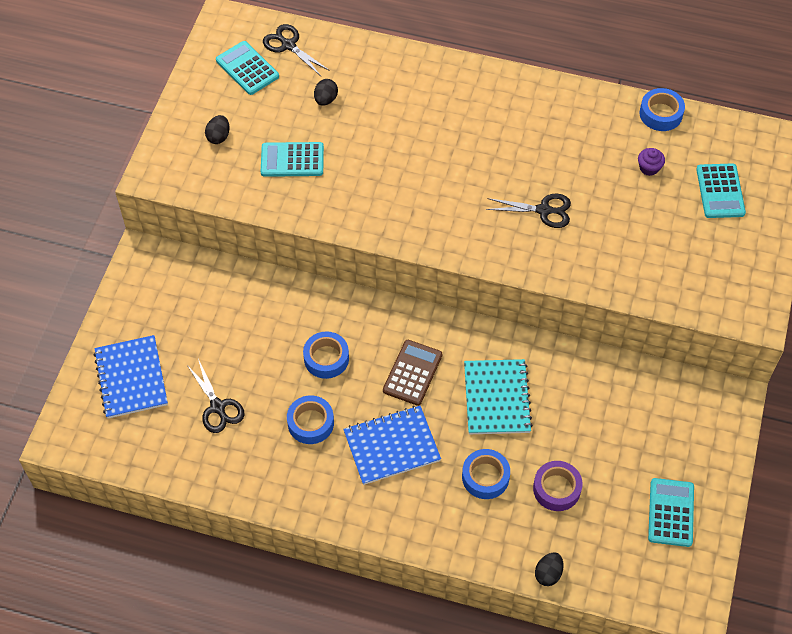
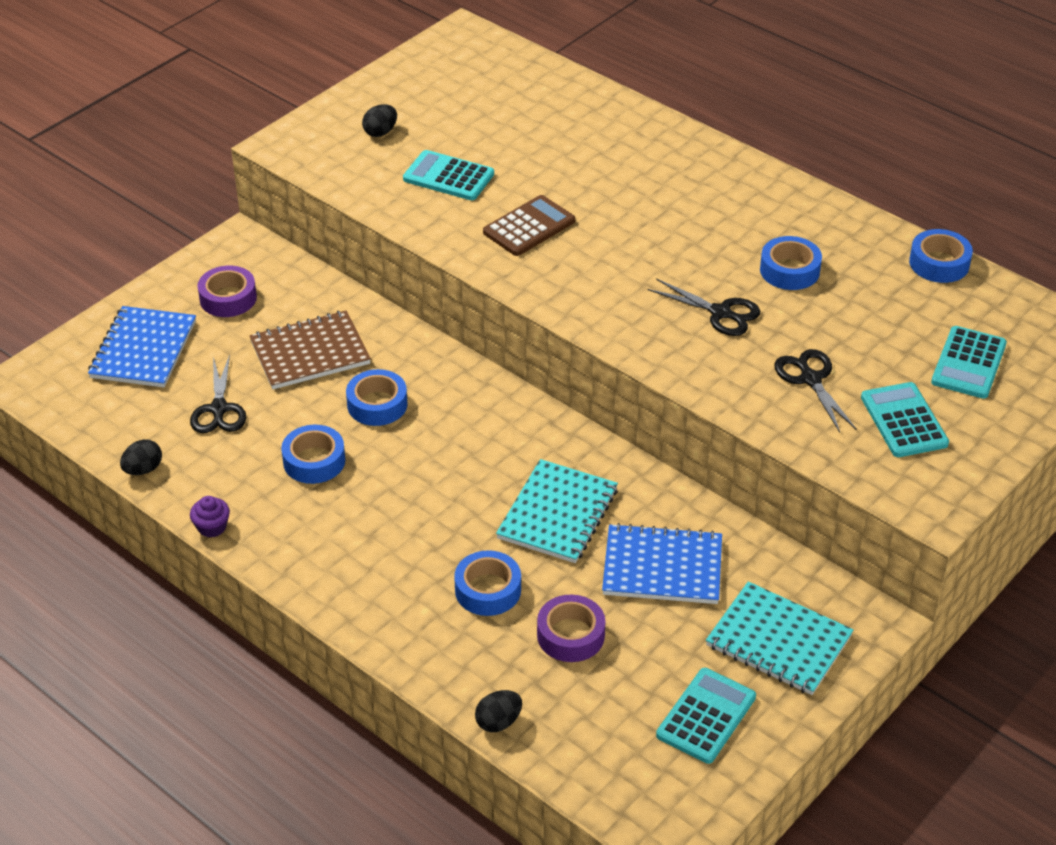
camera: 25 degrees right, 15 degrees down
(165, 309) = (228, 298): none -> purple tape
(247, 68) = (457, 81): turquoise calculator -> turquoise calculator (903, 421)
(253, 333) = (310, 353): none -> brown notebook
(288, 45) = (520, 74): black scissors -> black scissors (810, 379)
(326, 99) = (527, 133): black egg -> black egg (143, 469)
(391, 446) = (394, 517): blue notebook -> blue notebook (662, 567)
(412, 373) = (470, 453): brown calculator -> brown calculator (529, 227)
(569, 156) = (789, 270): none -> blue tape
(649, 168) = (887, 312): purple cupcake -> purple cupcake (212, 527)
(684, 438) = (778, 641): none -> turquoise notebook

